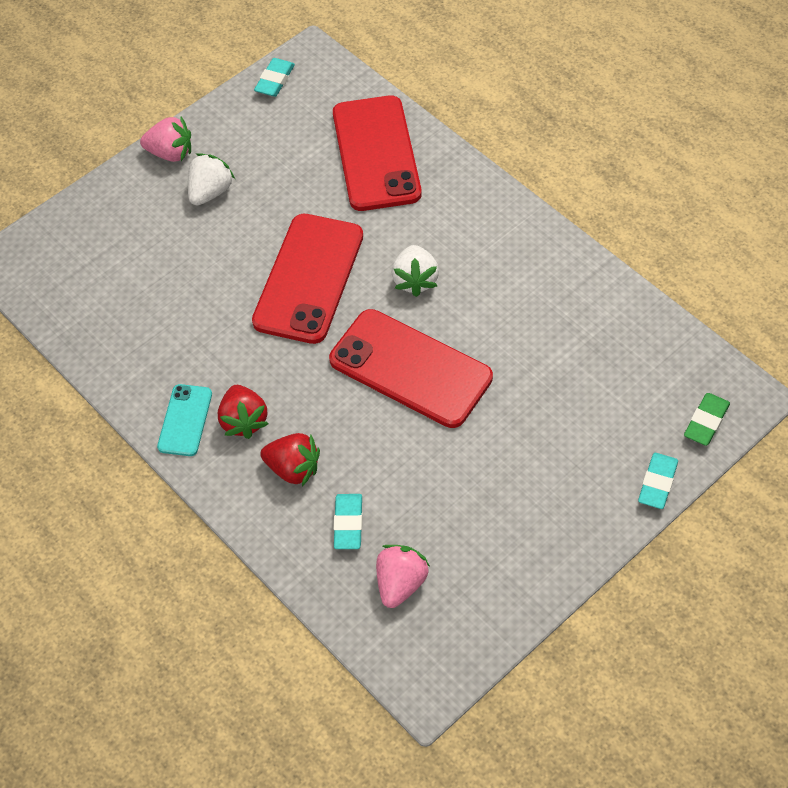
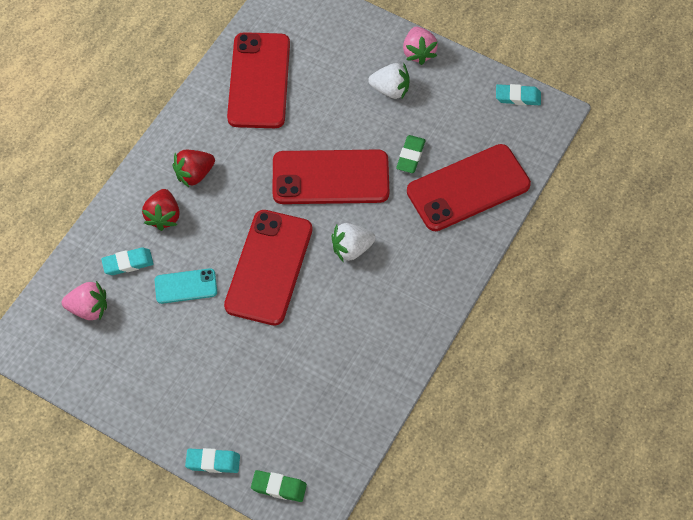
camera: 70 degrees right, 5 degrees up
(133, 321) = (259, 81): none -> red phone
(185, 420) = (185, 139): turquoise phone -> turquoise phone (186, 286)
(311, 195) = (410, 156): none -> green eraser

